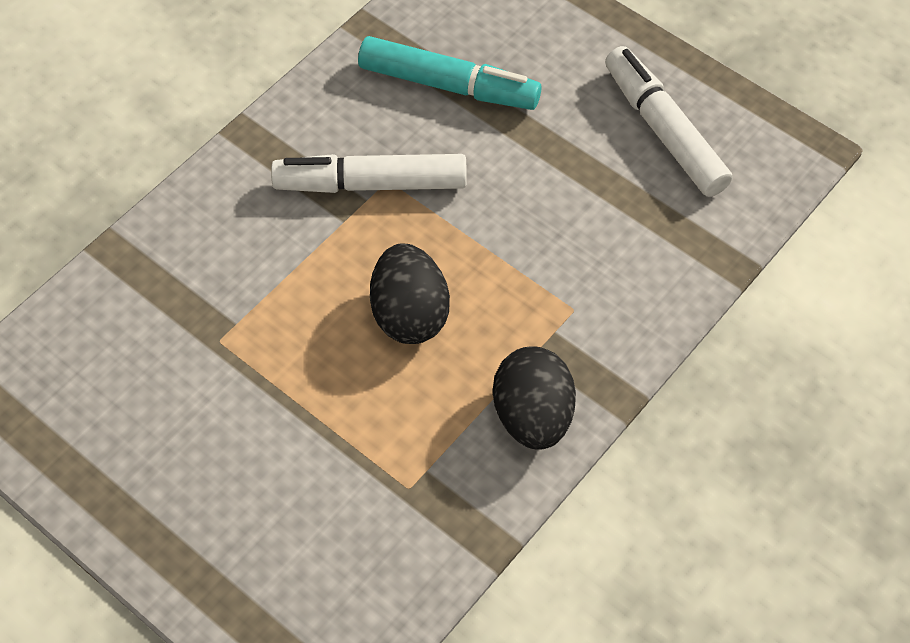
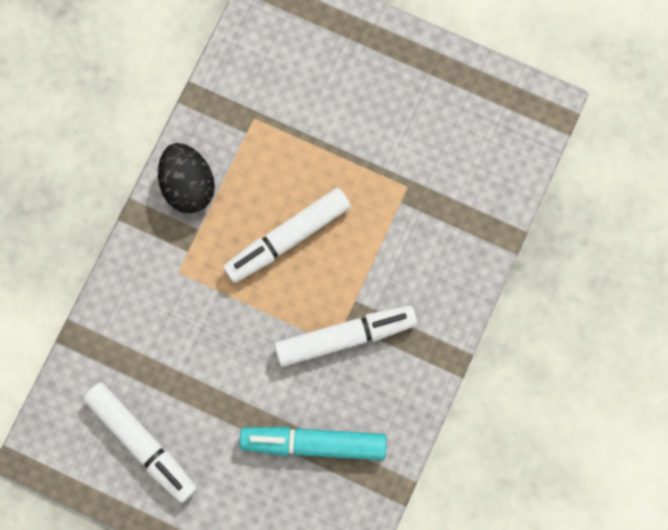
camera: 165 degrees right, 20 degrees up
(409, 314) = (287, 238): black egg -> white marker

